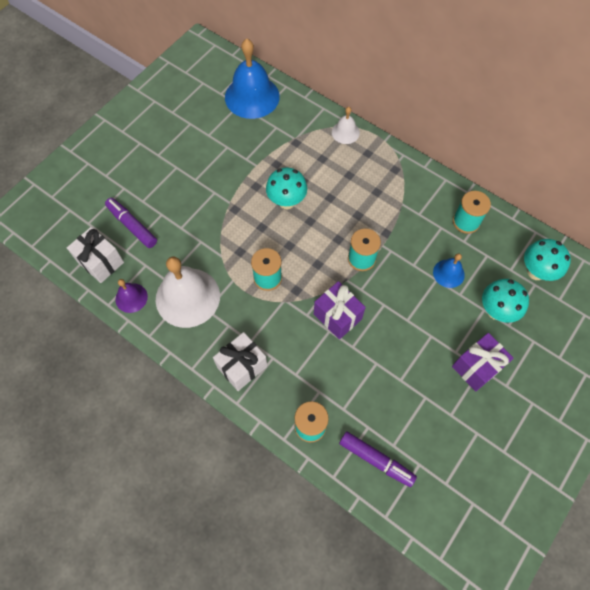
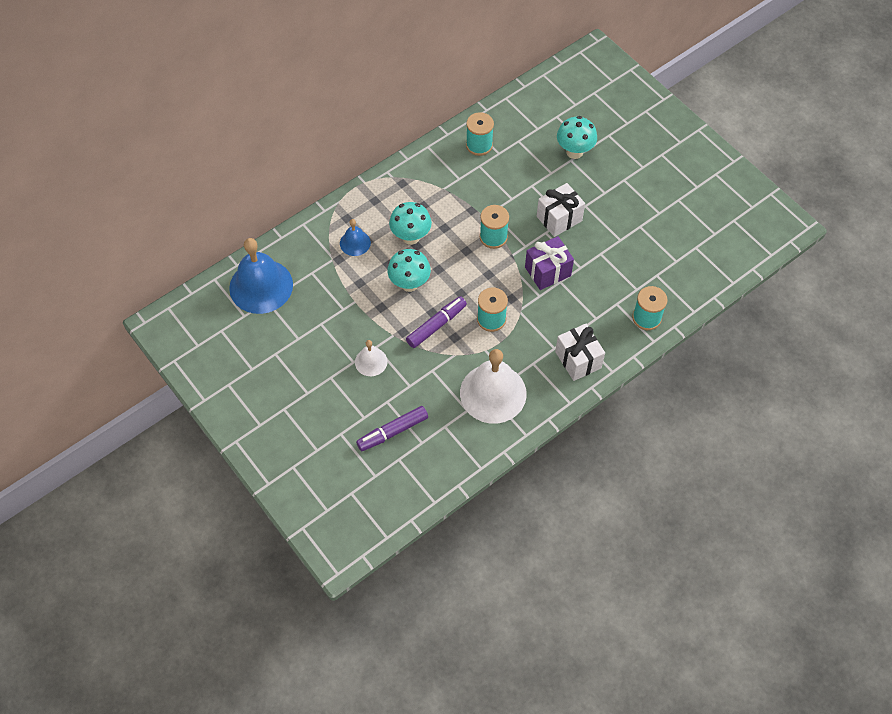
camera: 75 degrees left, 5 degrees down
(100, 262) = (428, 468): white gift -> white gift (559, 218)
(131, 298) = (479, 445): purple bell -> none
(345, 132) = (342, 212): white bell -> white bell (371, 361)
(376, 460) = (686, 276): purple marker -> purple marker (436, 325)
(448, 273) = (528, 174): blue bell -> blue bell (355, 243)
(477, 367) = (622, 182): purple gift -> none
(536, 272) = (545, 111): turquoise mushroom -> turquoise mushroom (411, 237)

